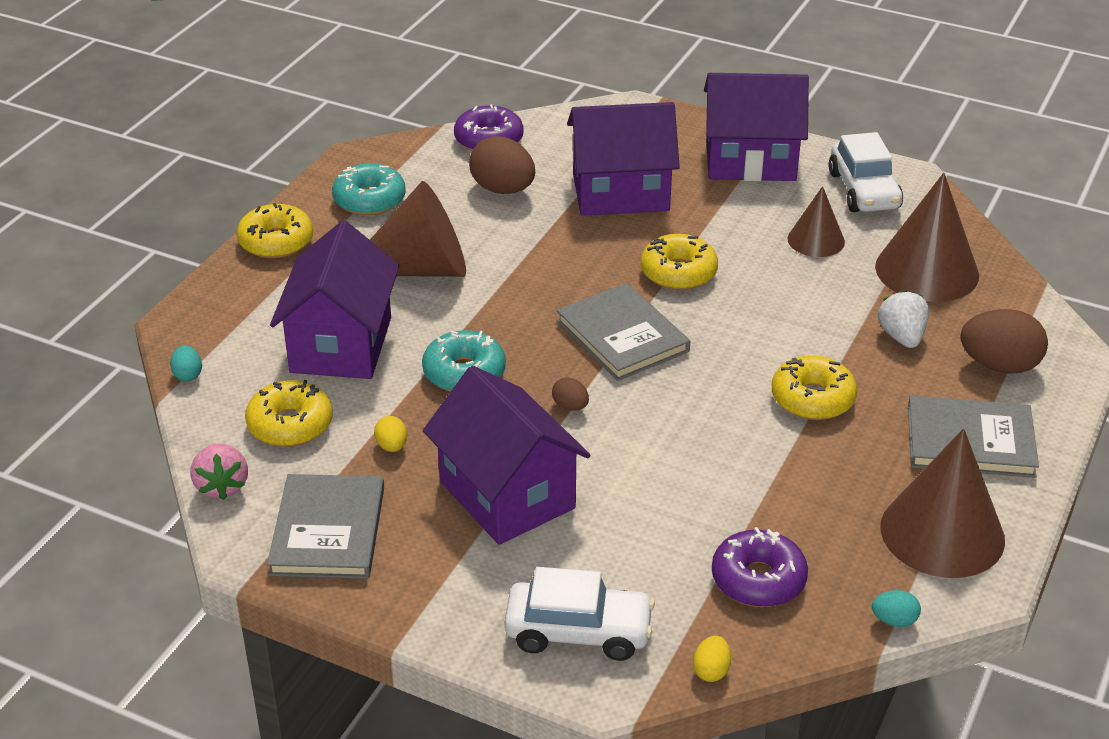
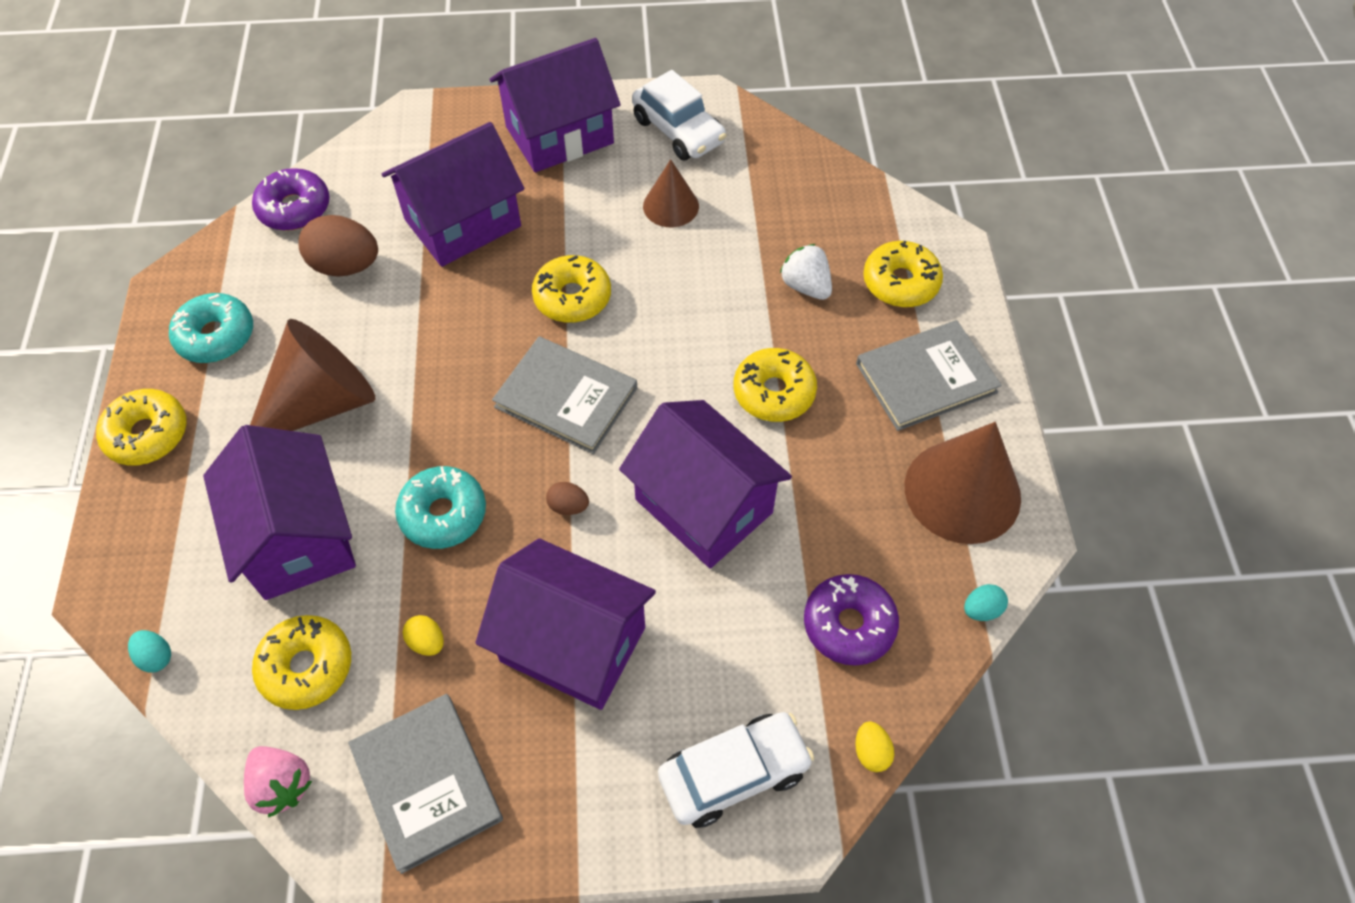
camera: 30 degrees left, 20 degrees up
(688, 450) = (703, 506): none -> purple house
(927, 270) = (783, 201): brown cone -> none
(999, 366) = (900, 282): brown egg -> yellow donut

